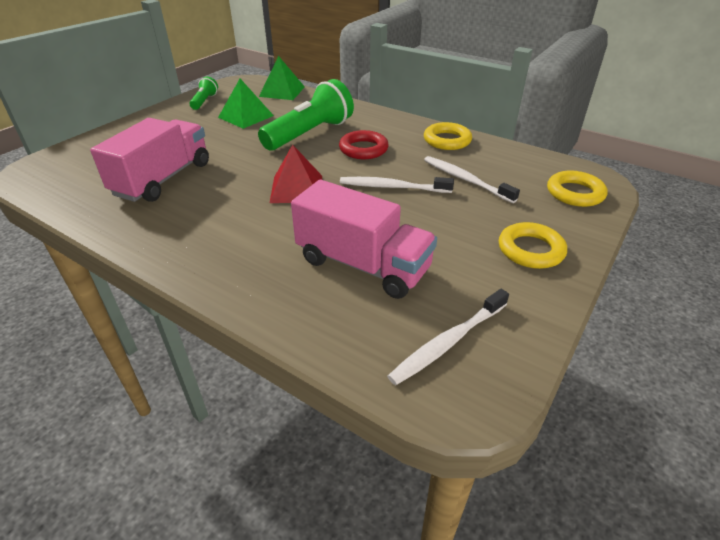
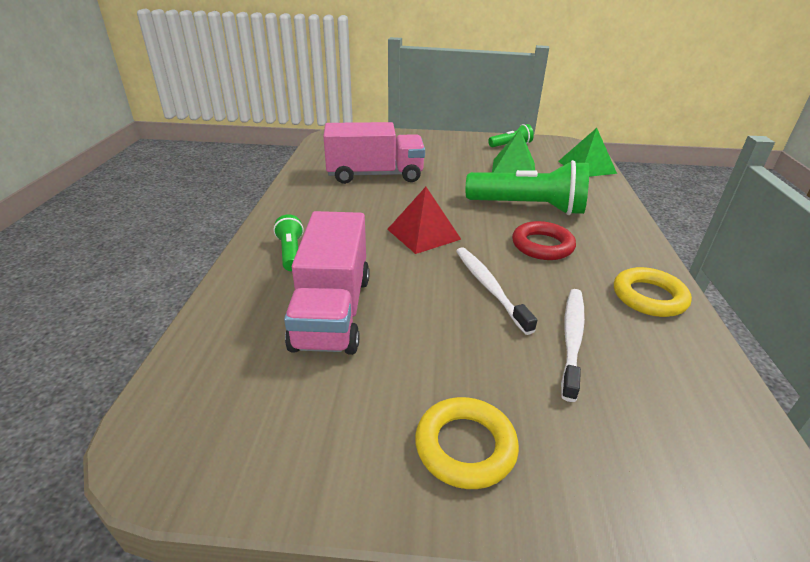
camera: 60 degrees right, 5 degrees down
(251, 265) = (291, 252): none -> green flashlight
(448, 342) = (239, 410): white toothbrush -> none
(575, 193) = (679, 473): yellow ring -> none

